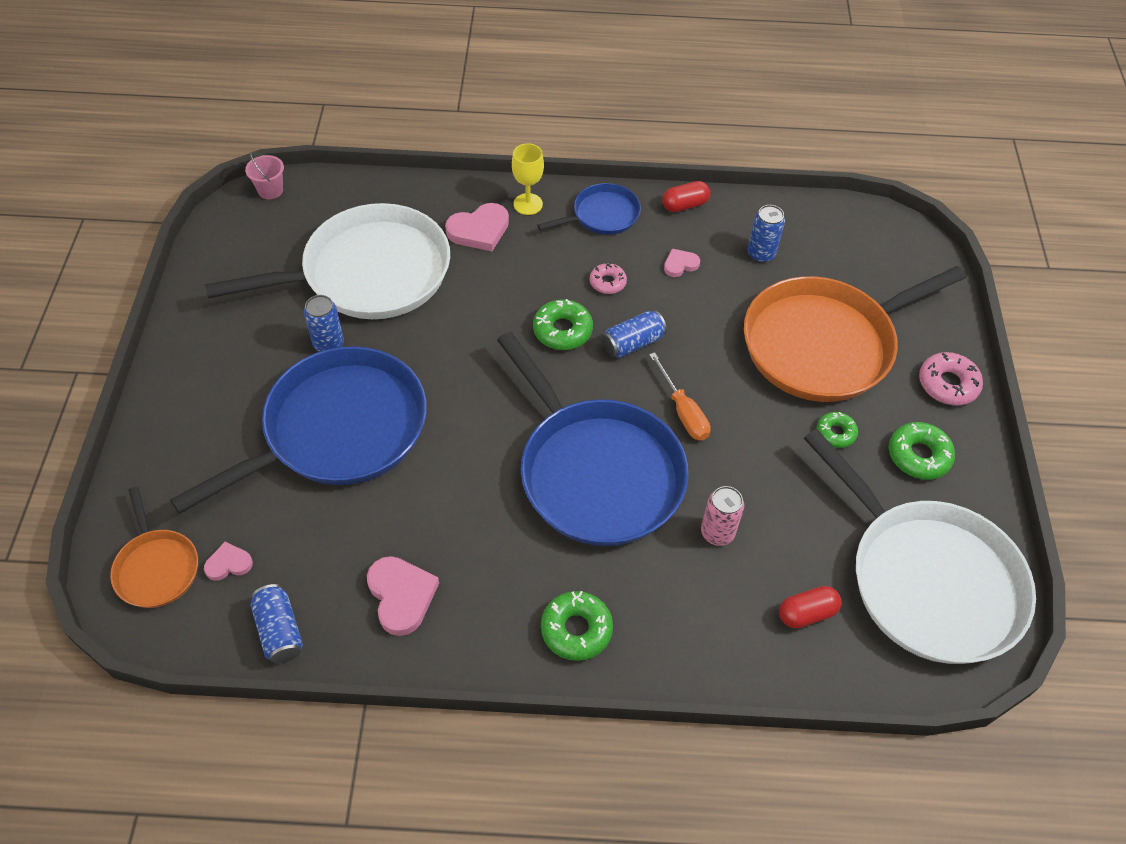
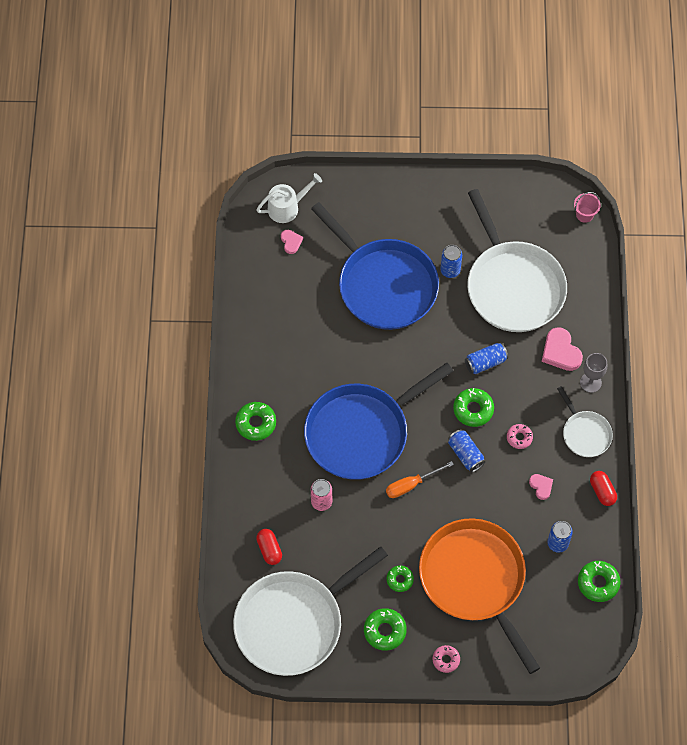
camera: 90 degrees right, 10 degrees up
(157, 568) = (287, 207): orange pan -> white watering can
(279, 631) = (251, 274): blue can -> blue can (485, 362)
(401, 596) = (274, 331): pink heart -> none
(528, 204) = (590, 382): yellow goblet -> grey goblet
(602, 215) = (585, 433): blue pan -> white pan
(811, 219) = (598, 583): none -> green donut
(947, 384) = (446, 660): pink donut -> pink donut, size x0.64

